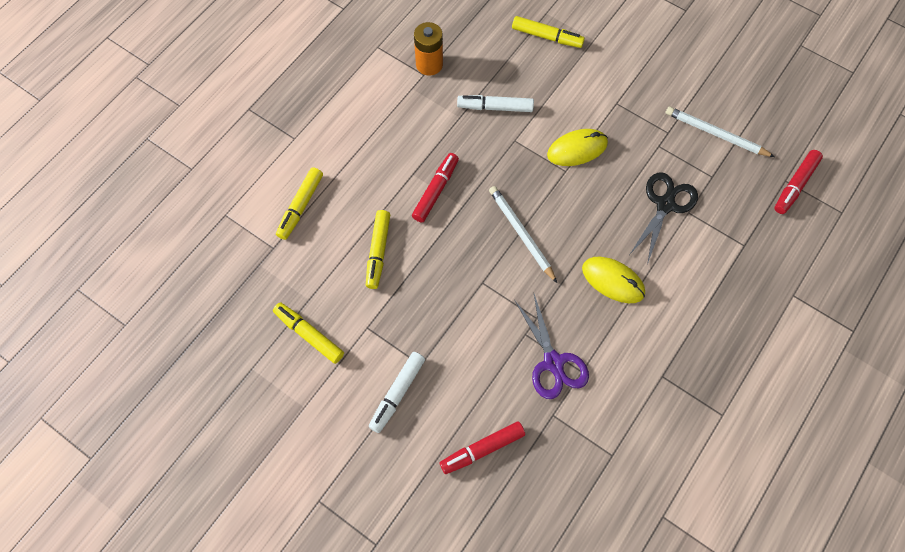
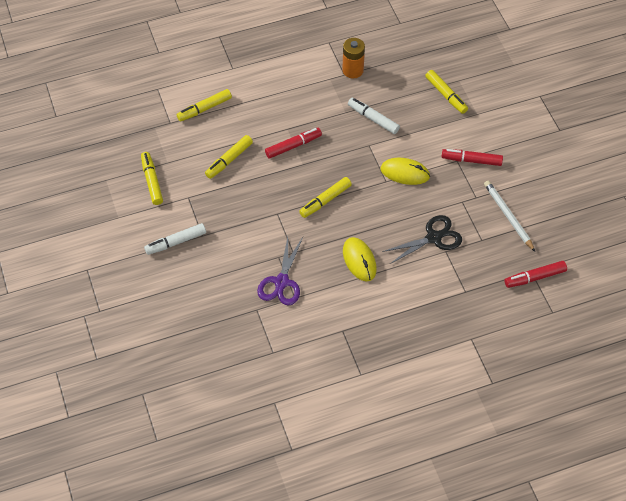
camera: 35 degrees right, 10 degrees down
(482, 449) = (199, 301): red marker -> red marker (471, 160)
(521, 234) = (325, 201): white pencil -> yellow marker

